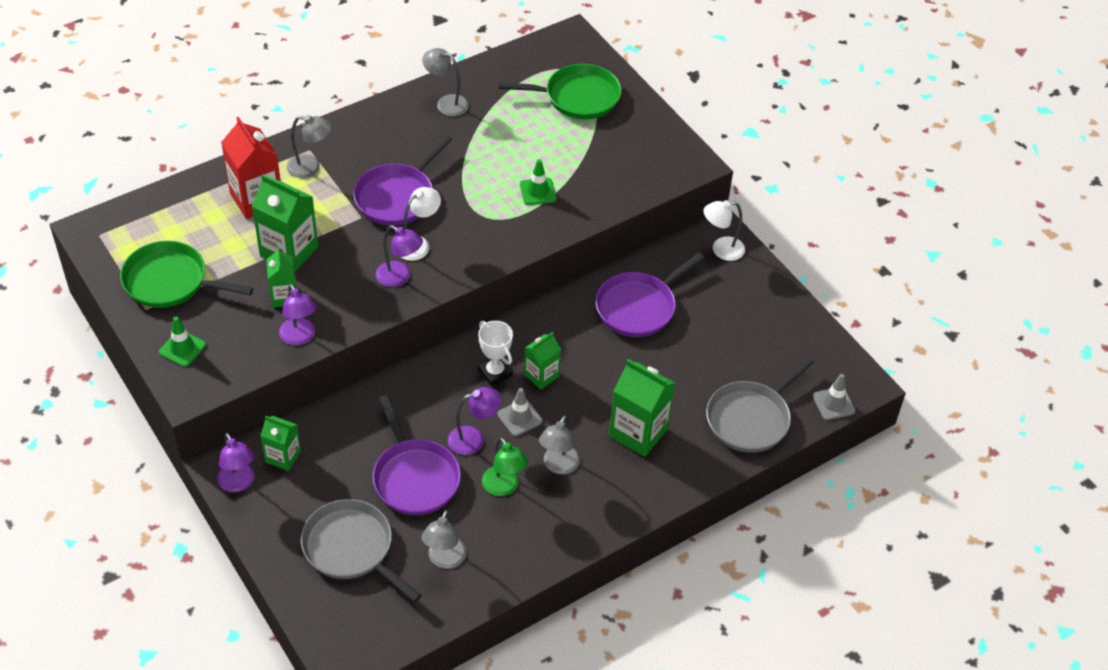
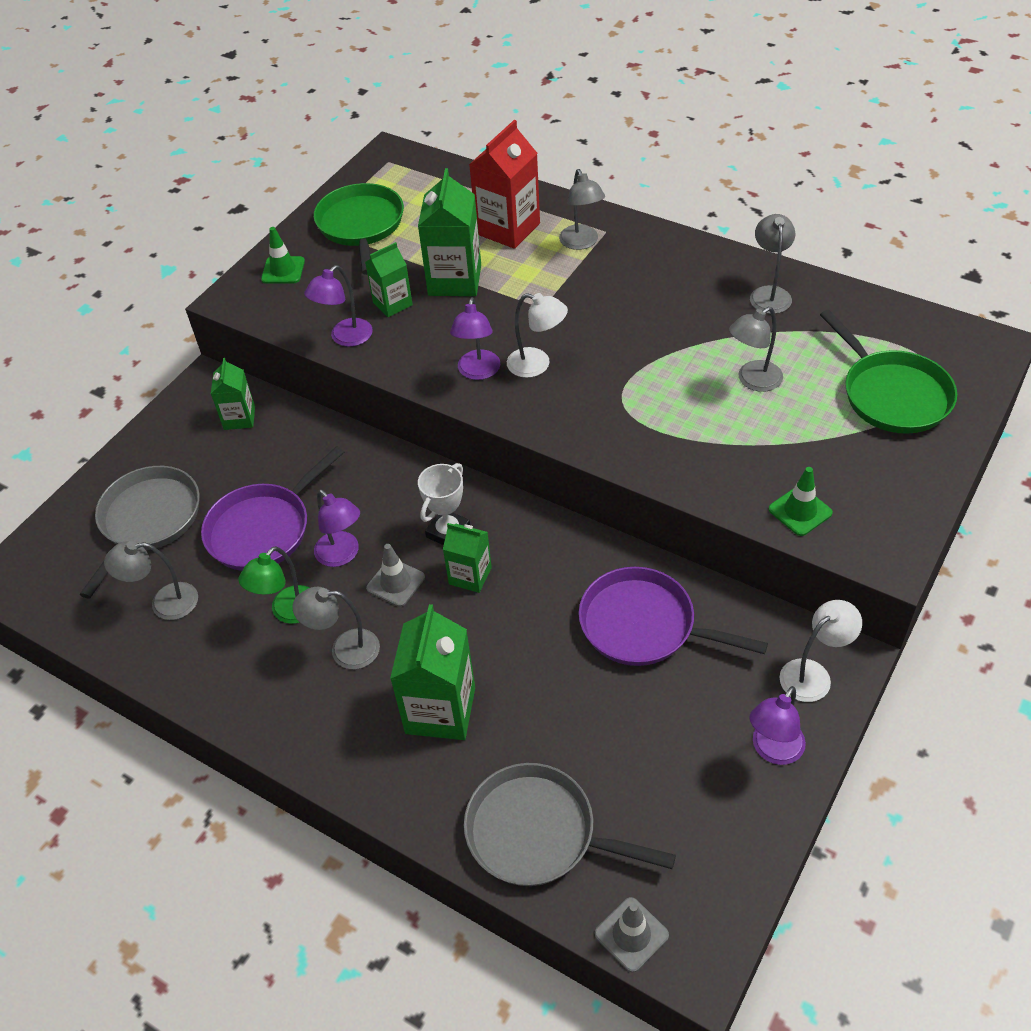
camera: 70 degrees right, 0 degrees up
(238, 483) = (191, 403): purple lamp -> purple lamp (773, 750)
(397, 197) = (593, 319): purple pan -> none
(518, 149) = (752, 381): none -> grey lamp
(538, 191) = (700, 426): green traffic cone -> green traffic cone (800, 511)
(721, 249) = (813, 674): white lamp -> white lamp turned 90 degrees clockwise

